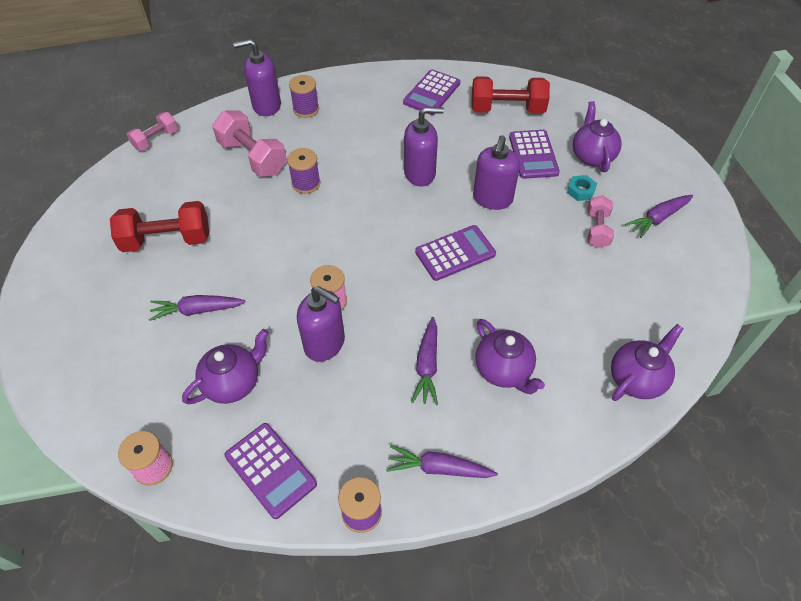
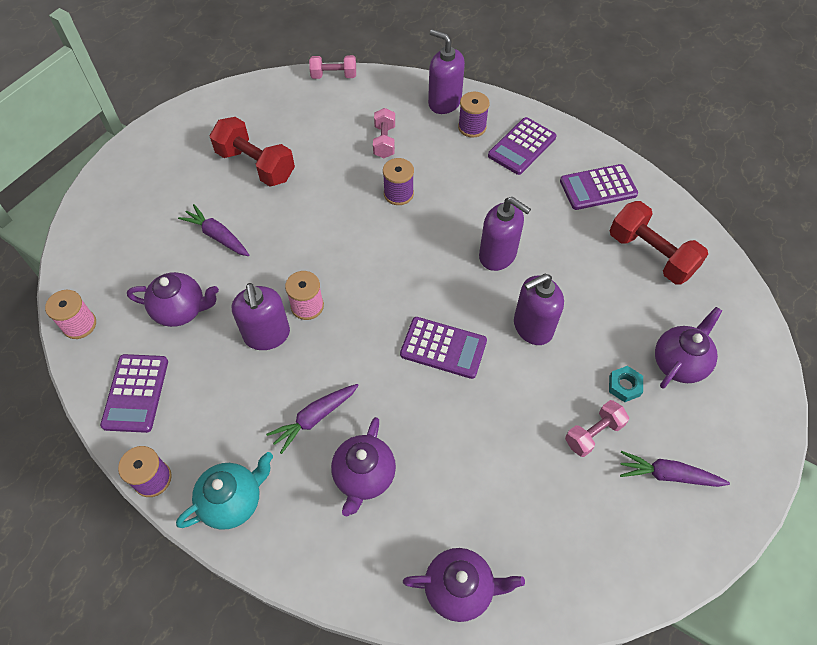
camera: 45 degrees right, 5 degrees up
(253, 157) = (384, 141): pink dumbbell -> pink dumbbell, size x0.60
(439, 468) = (233, 501): purple carrot -> turquoise teapot
(533, 155) = (621, 316): purple calculator -> purple calculator (522, 146)

